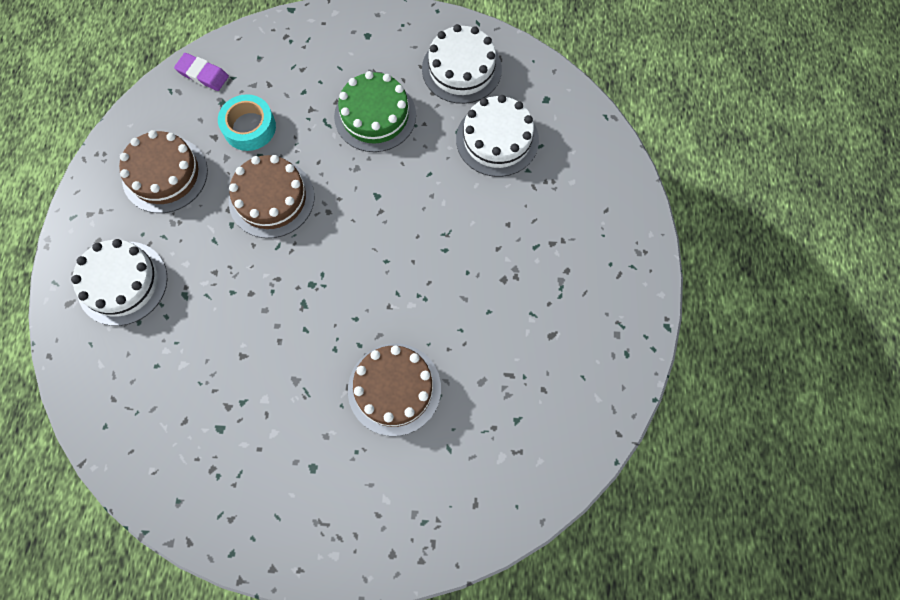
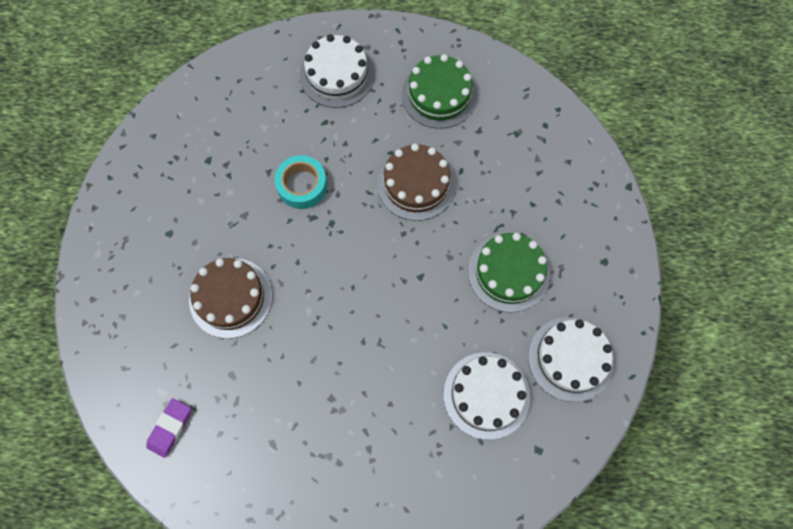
camera: 90 degrees right, 0 degrees up
(165, 174) = (439, 95): brown cake -> green cake
(203, 74) = (545, 114): purple eraser -> purple eraser (170, 428)
(249, 127) = (490, 159): turquoise tape -> turquoise tape (302, 185)

